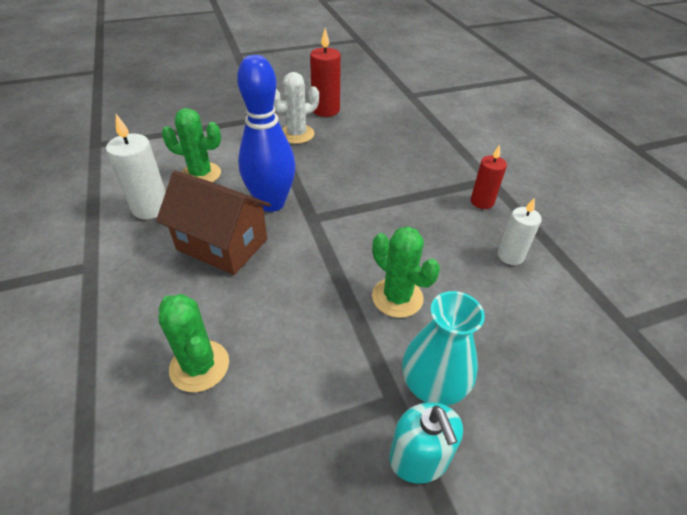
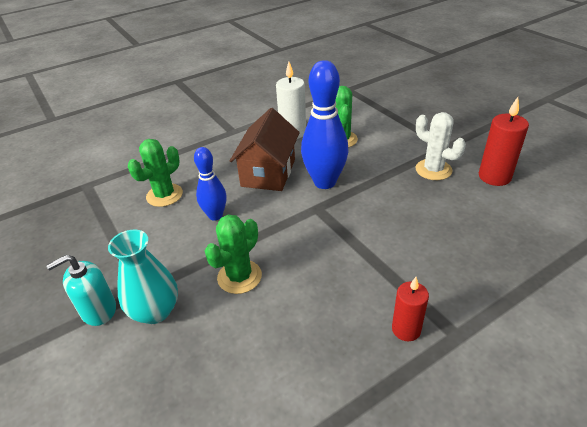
camera: 80 degrees right, 5 degrees down
(280, 308) = (215, 215): none -> blue bowling pin
(510, 256) = (321, 361): white candle -> none

